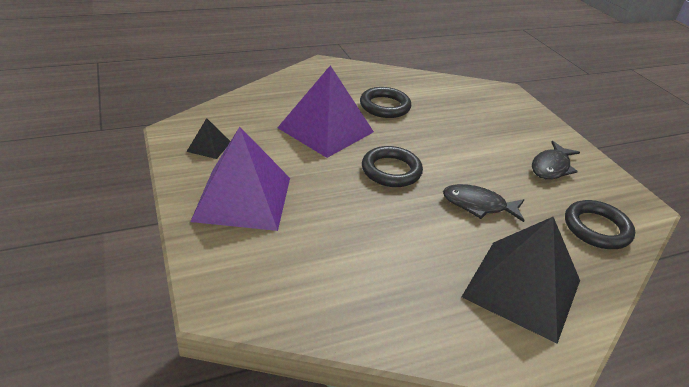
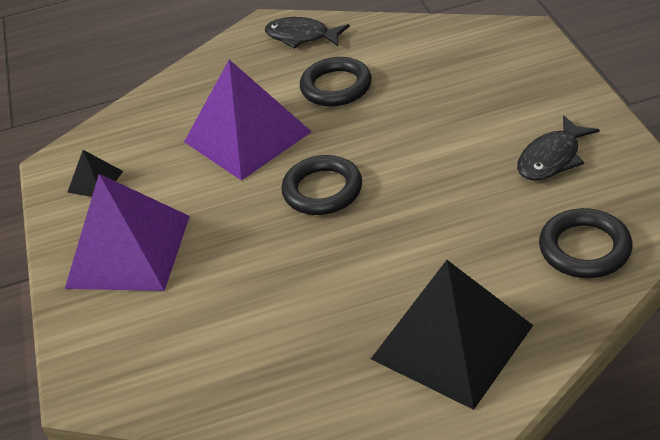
camera: 15 degrees right, 5 degrees up
(478, 205) = (428, 230): black fish -> black fish (302, 36)

